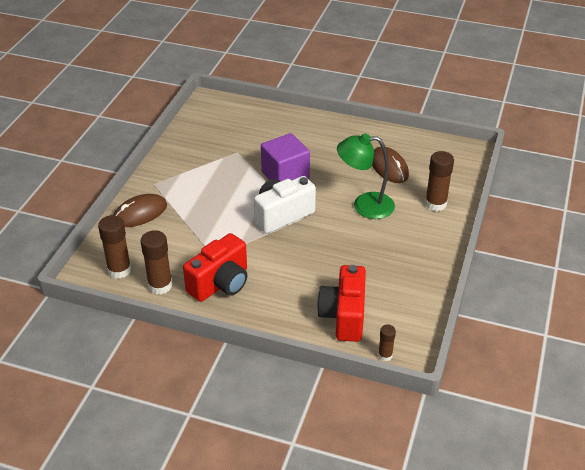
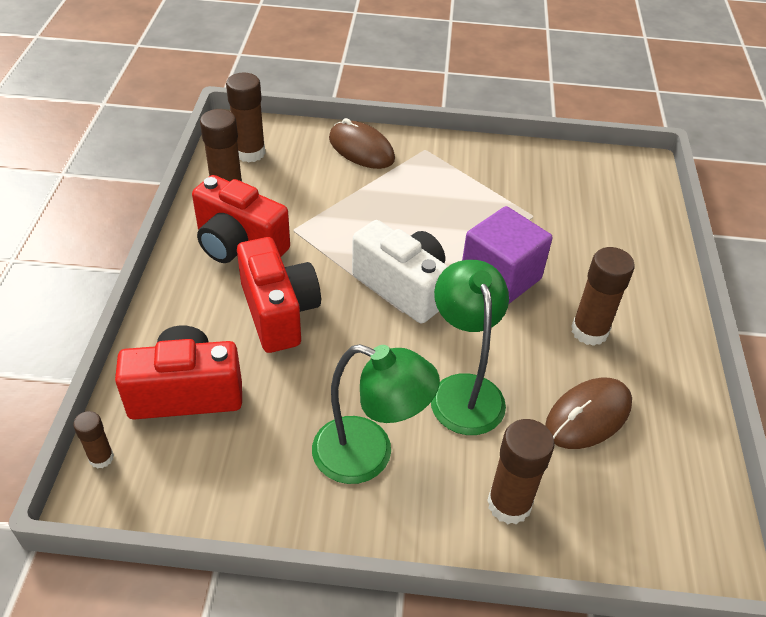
camera: 75 degrees right, 5 degrees up
(288, 270) = (279, 312): none -> red camera
(334, 153) = (589, 331): none -> brown glue stick
(400, 247) = (368, 455): none -> green lamp

